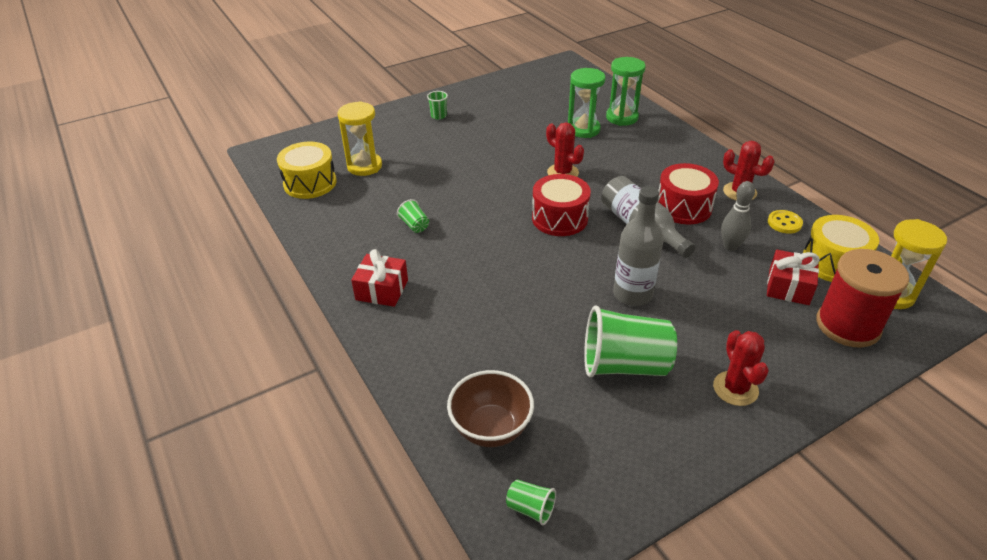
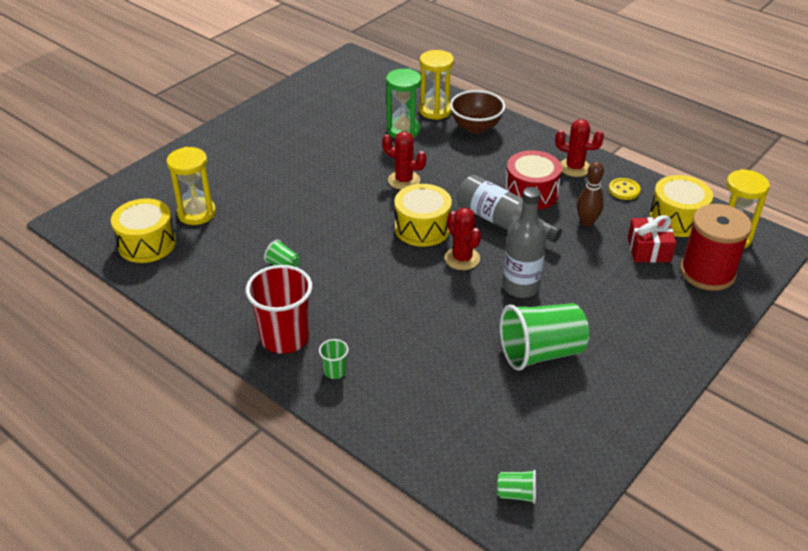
camera: 20 degrees left, 0 degrees up
(382, 290) = (285, 338): red gift -> red cup
(438, 116) = (247, 142): green cup -> green cup (335, 371)
(491, 428) = (452, 438): brown bowl -> brown bowl (476, 127)
(559, 218) = (422, 228): red drum -> yellow drum
(622, 117) = (435, 110): green hourglass -> yellow hourglass
(730, 246) = (587, 222): grey bowling pin -> brown bowling pin
(735, 388) = (639, 349): red cactus -> red cactus (462, 258)

